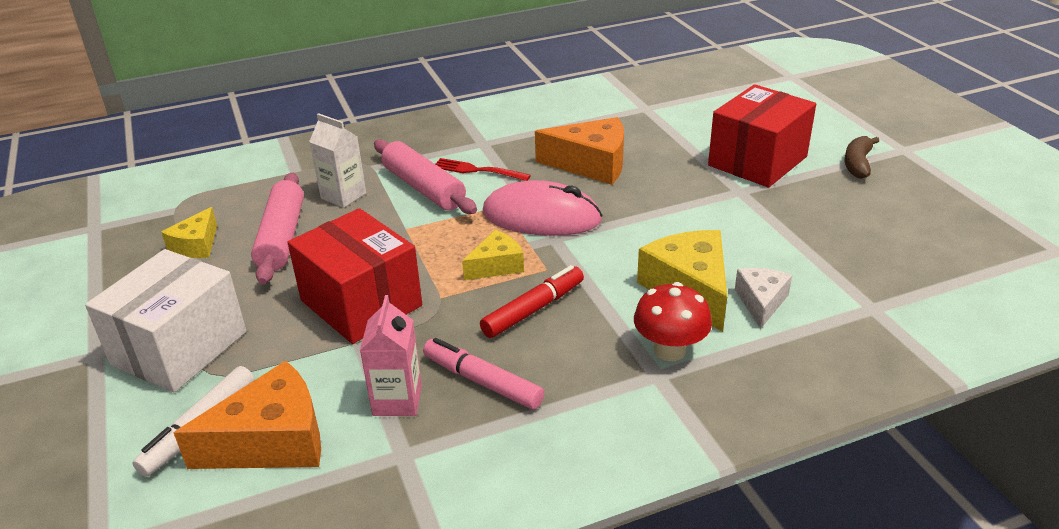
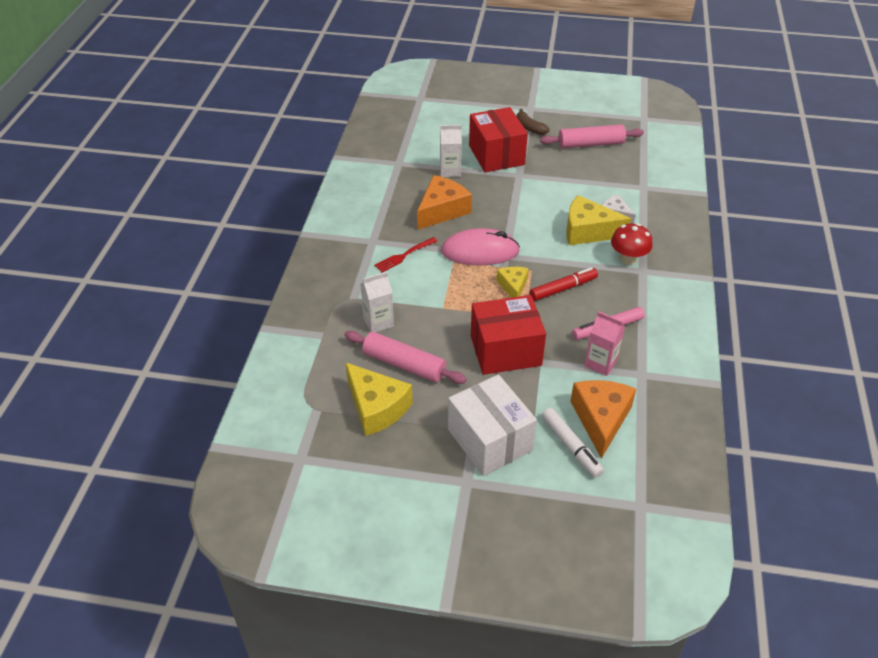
camera: 60 degrees left, 10 degrees up
(196, 245) = (376, 407): yellow cheese -> yellow cheese, size x1.71
(423, 188) = (403, 285): pink rolling pin -> pink rolling pin (590, 144)
(533, 309) = (563, 289): red marker -> red marker turned 75 degrees clockwise
(541, 217) = (480, 251): pink mouse -> pink mouse turned 45 degrees clockwise
(677, 143) = (450, 171): none -> white carton

